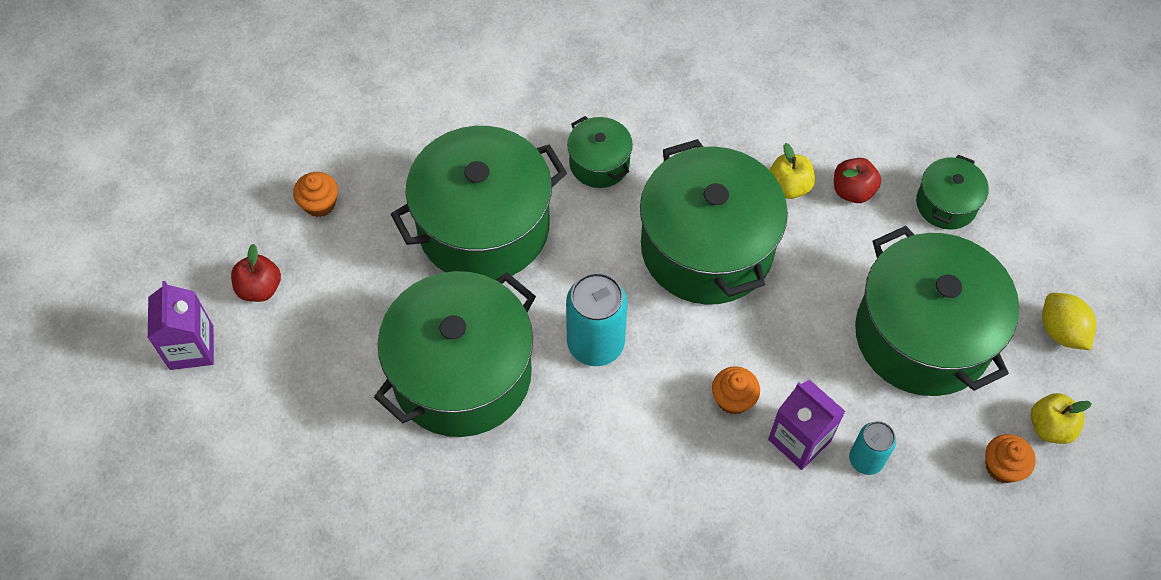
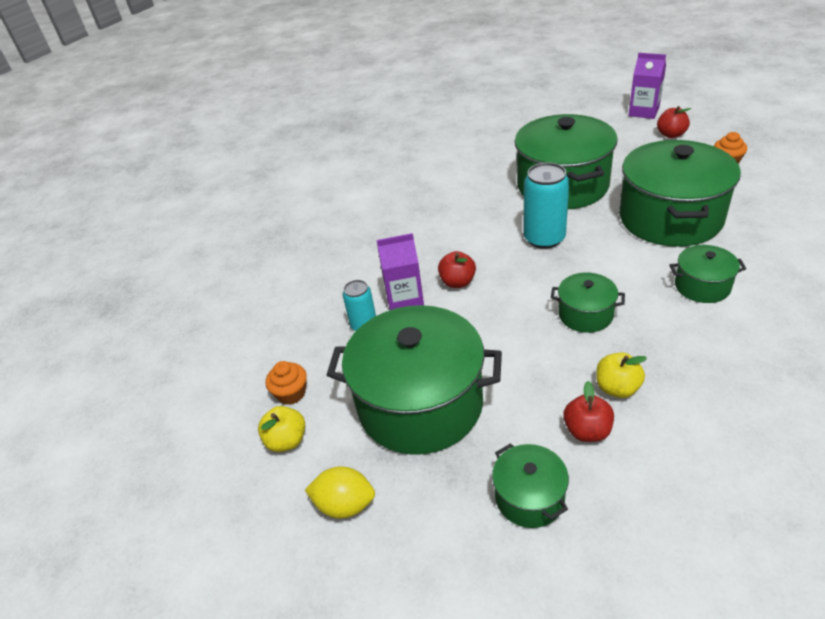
camera: 130 degrees right, 20 degrees down
(706, 248) = (585, 314): green pot -> green pot, size x0.47
(733, 399) = (457, 282): orange cupcake -> red apple

